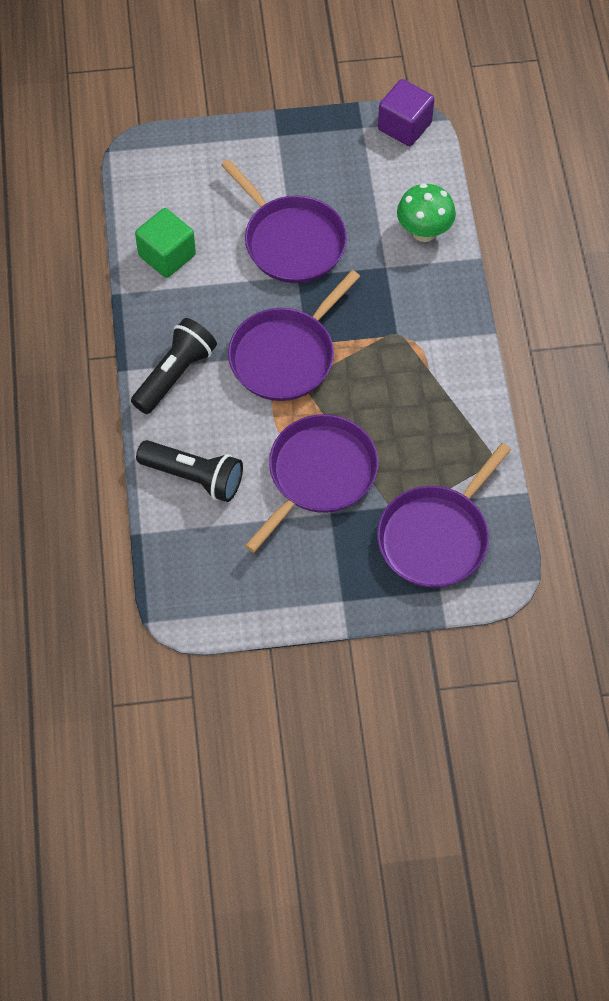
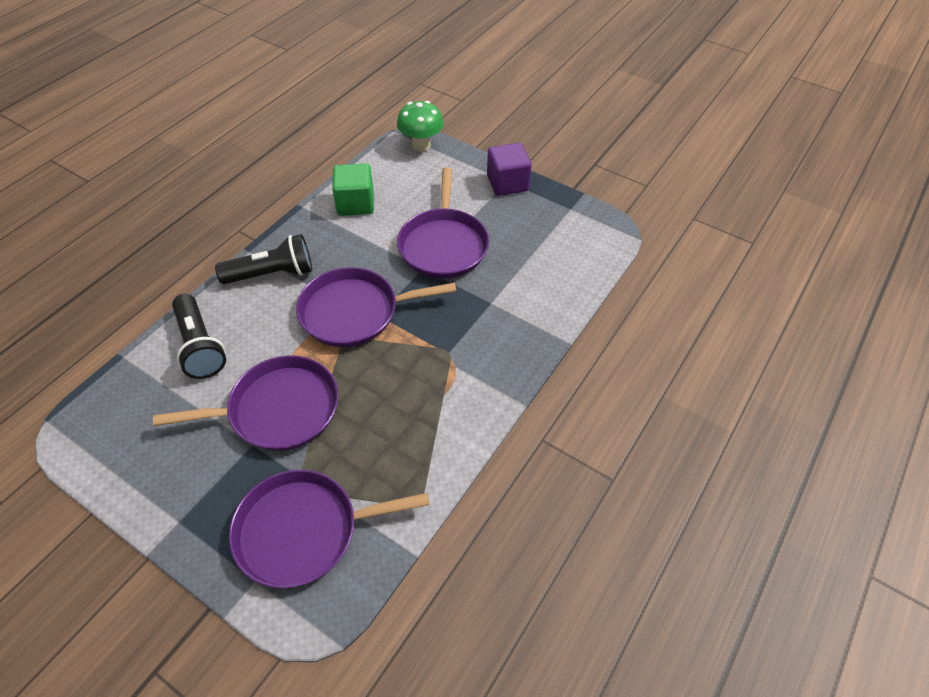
camera: 40 degrees right, 10 degrees down
(404, 126) = (602, 225): purple cube -> purple cube (507, 183)
(424, 232) = (544, 298): green mushroom -> green mushroom (421, 145)

